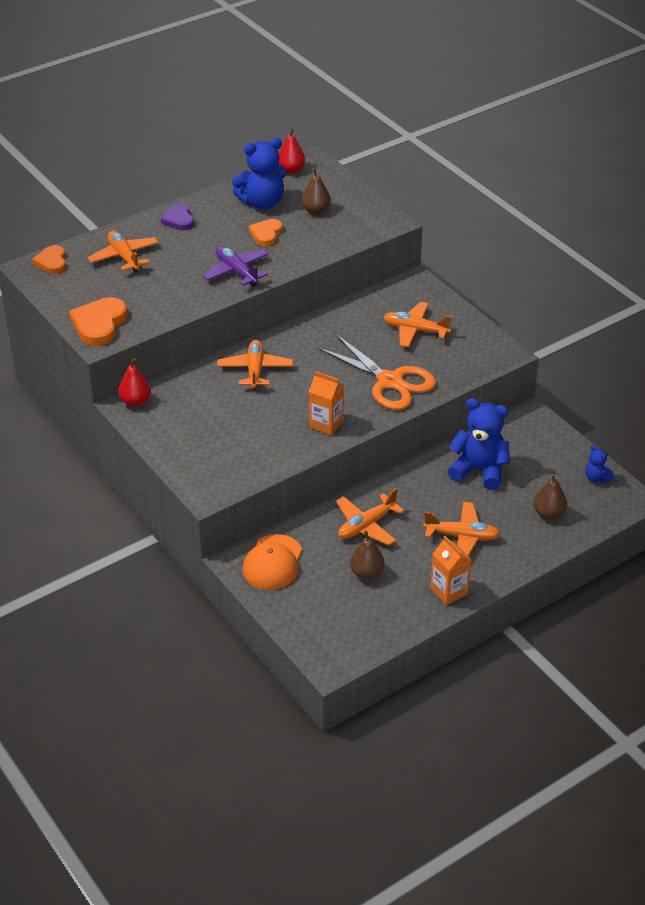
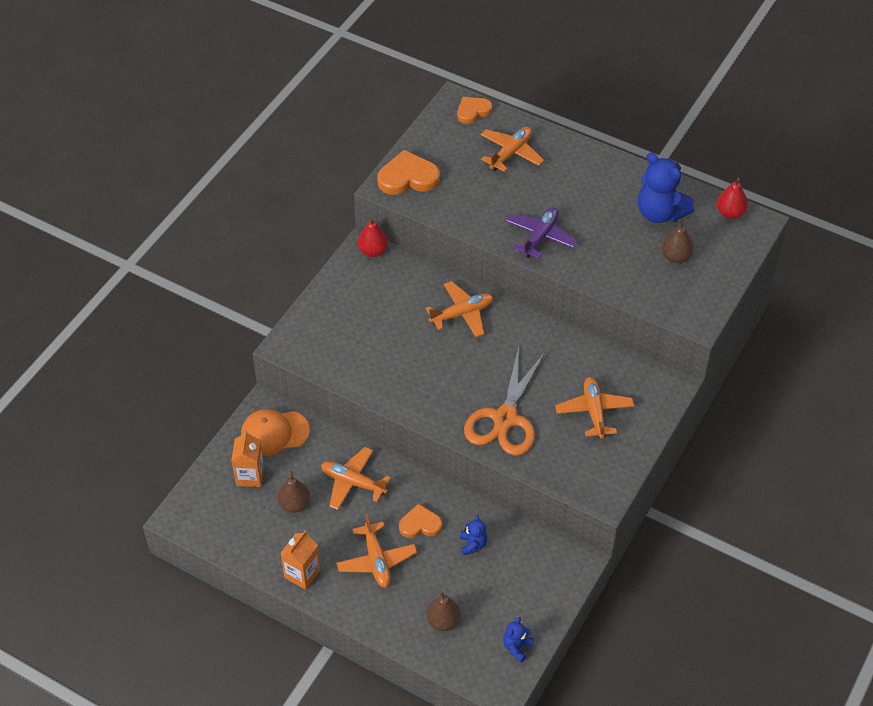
camera: 65 degrees right, 10 degrees up
(178, 220) = (591, 166): purple heart -> none
(266, 234) = (612, 235): orange heart -> orange heart (420, 524)
(326, 424) = (418, 393): orange carton -> orange carton (250, 476)
(479, 470) = (473, 544): blue teddy bear -> blue teddy bear, size x0.49

